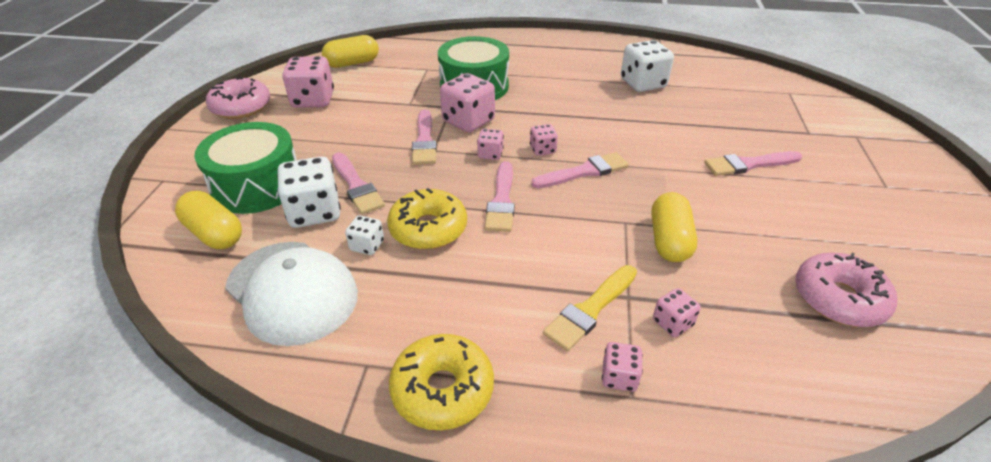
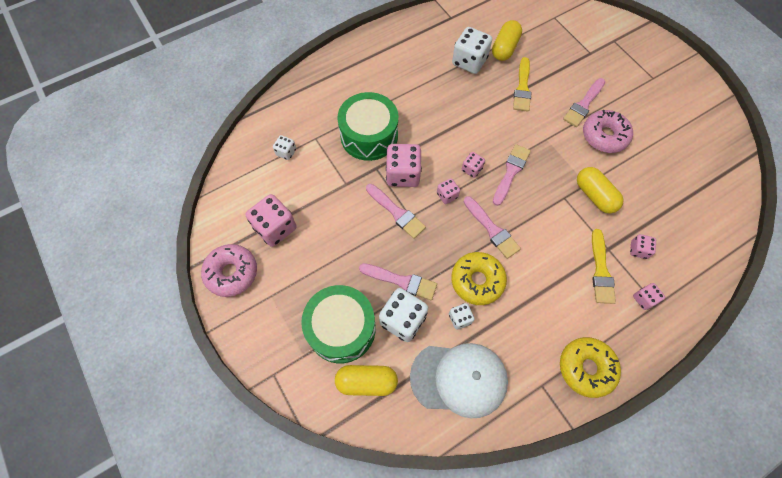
camera: 40 degrees left, 25 degrees up
(352, 63) = (253, 168): yellow capsule -> yellow capsule (504, 48)
(391, 66) = (286, 152): none -> white dice
(682, 122) = (522, 88): none -> yellow brush
(838, 299) = (686, 180): pink donut -> pink donut (604, 136)

